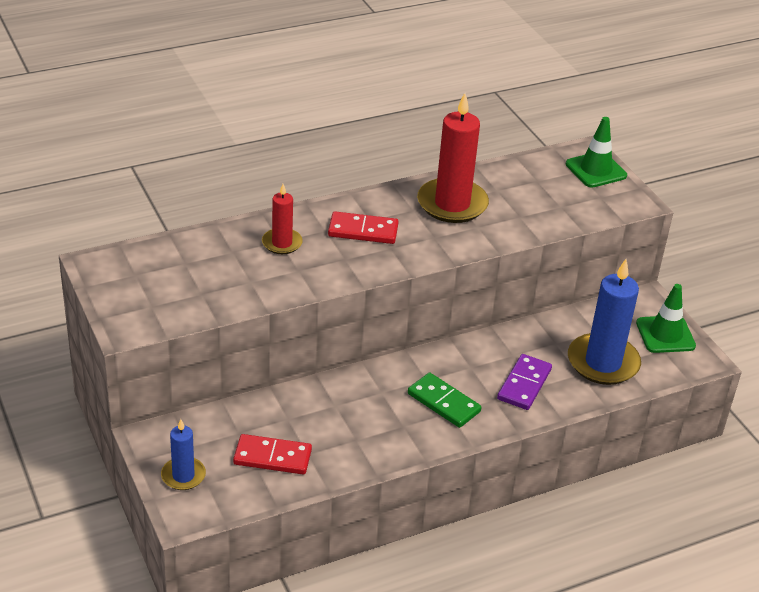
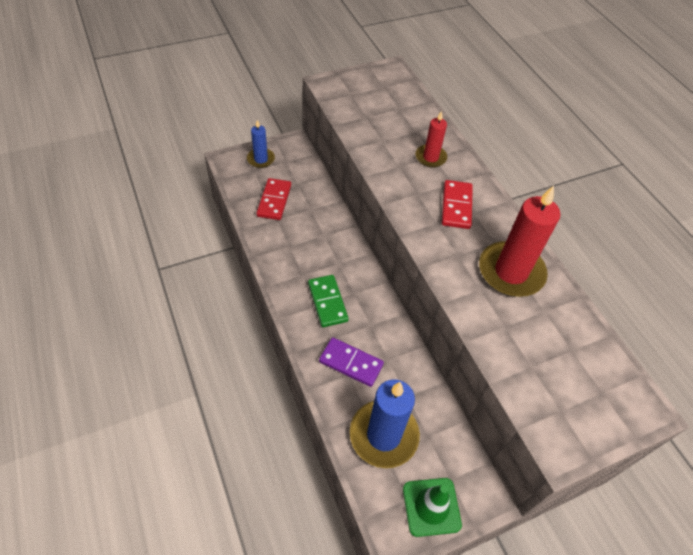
camera: 90 degrees right, 15 degrees up
(443, 403) = (327, 302): green domino -> green domino turned 60 degrees counterclockwise
(596, 170) = (612, 413): green traffic cone -> none

